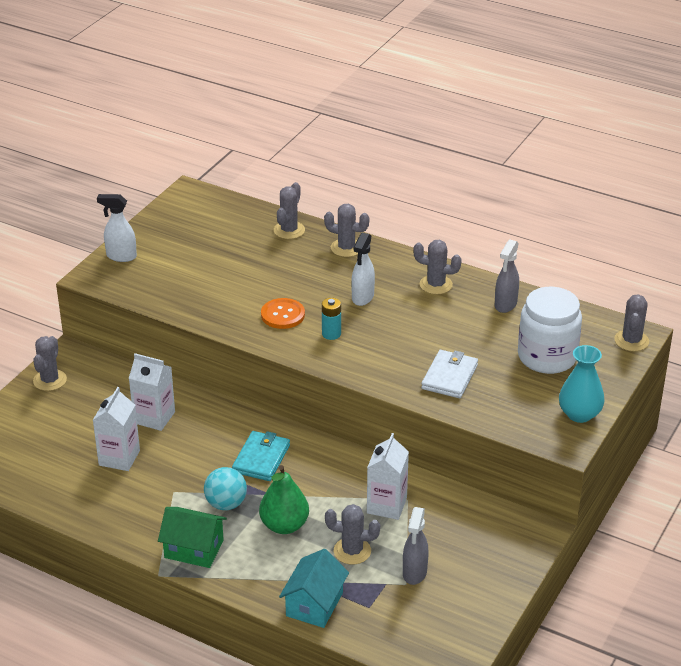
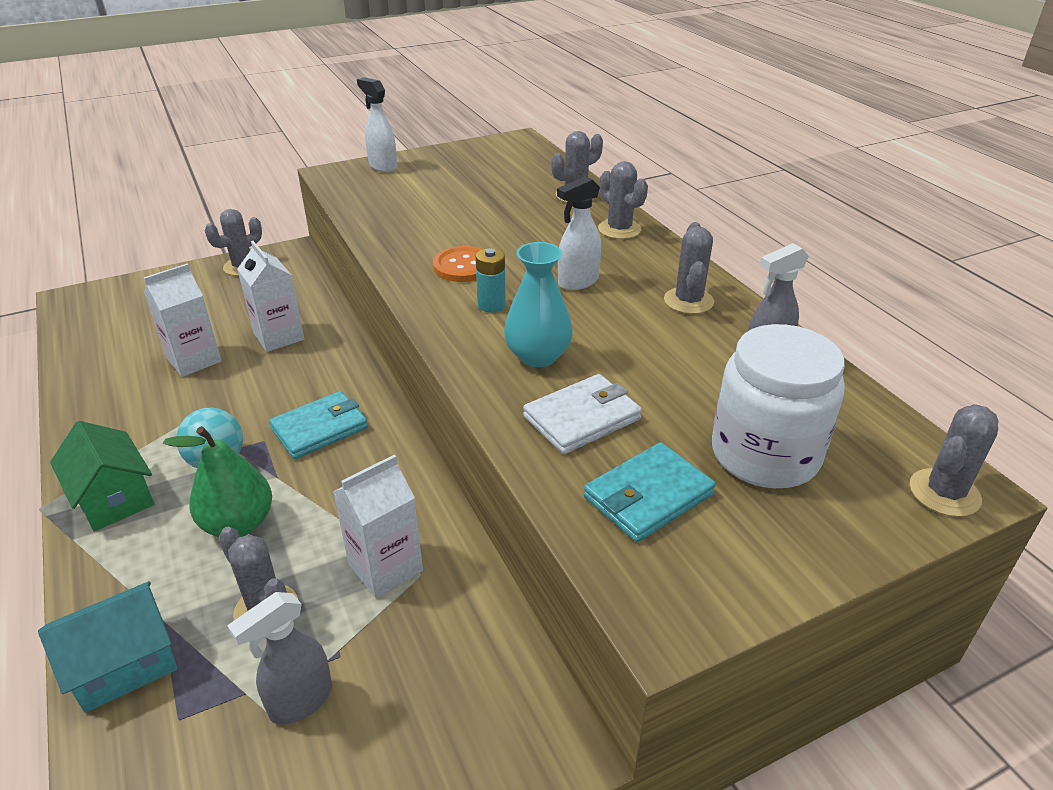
camera: 35 degrees right, 0 degrees up
(436, 285) = (688, 301): grey cactus -> grey cactus turned 45 degrees clockwise
(515, 399) = (648, 496): none -> turquoise wallet
(579, 414) = (739, 575): turquoise vase -> turquoise vase (538, 356)

